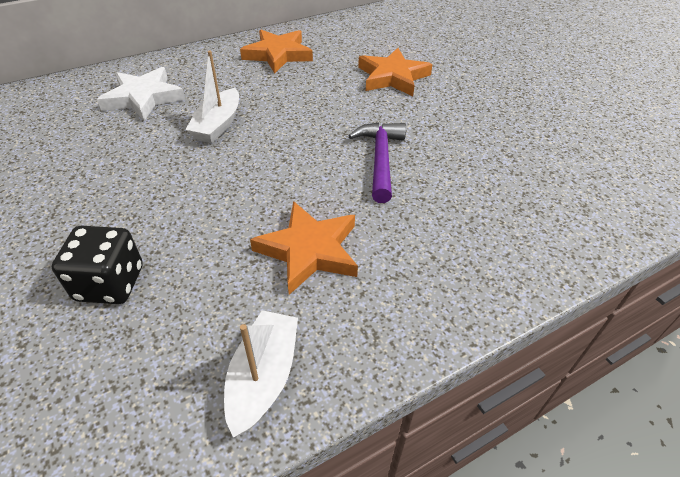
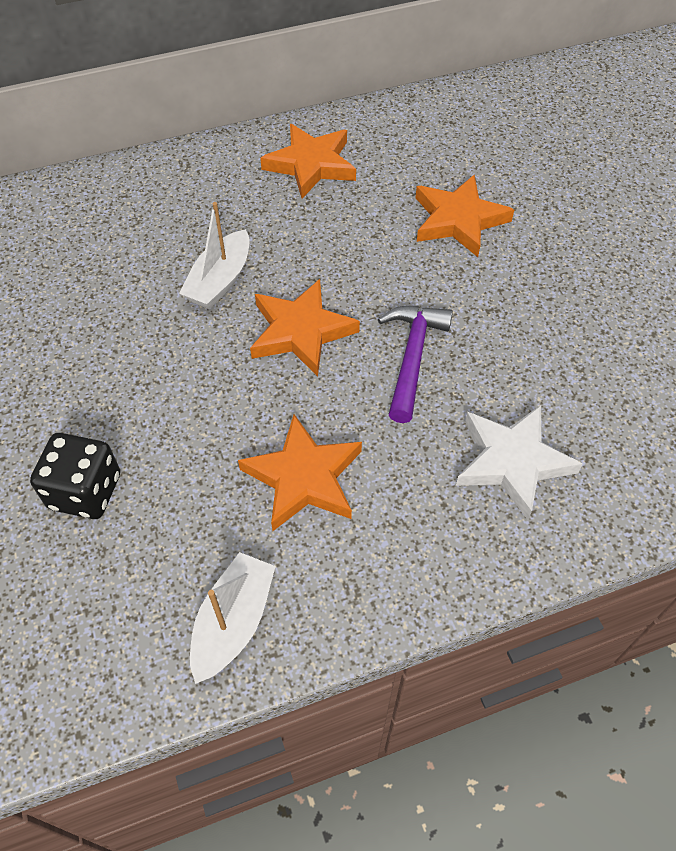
camera: 10 degrees right, 10 degrees up
(143, 98) = (132, 226): white star -> white star (512, 462)
(288, 151) = (301, 331): none -> orange star

